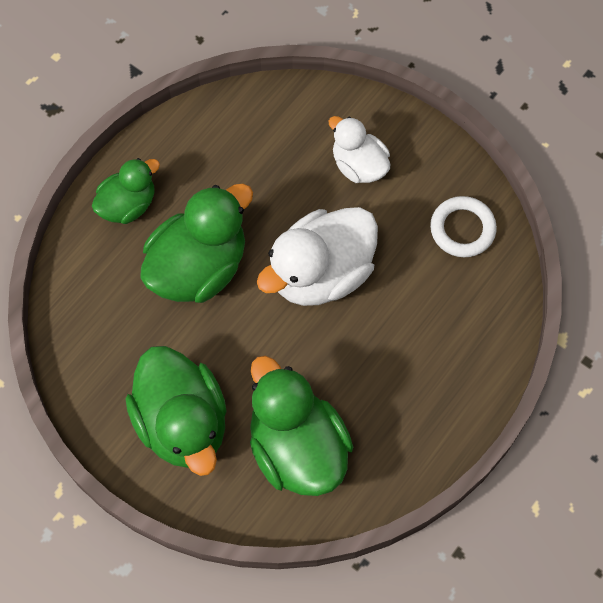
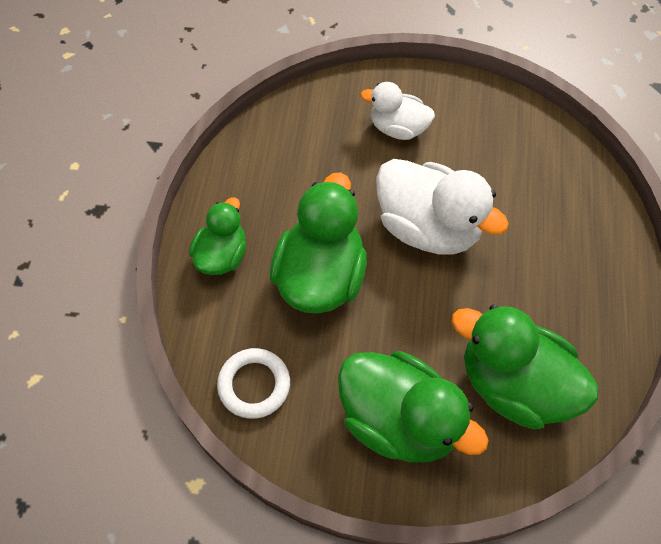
camera: 30 degrees left, 5 degrees down
(321, 273) = (428, 227): white duck -> white duck turned 75 degrees counterclockwise
(462, 229) = (514, 136): white ring -> white ring (254, 385)

